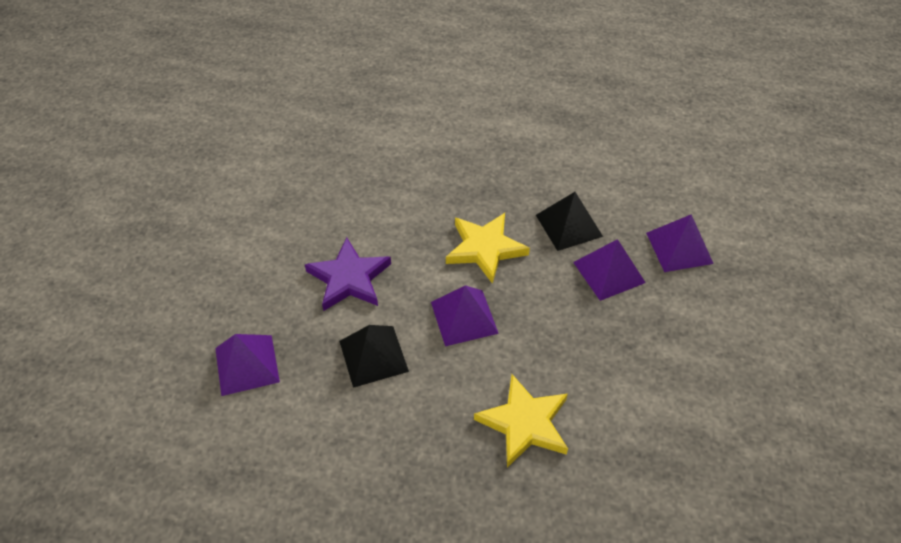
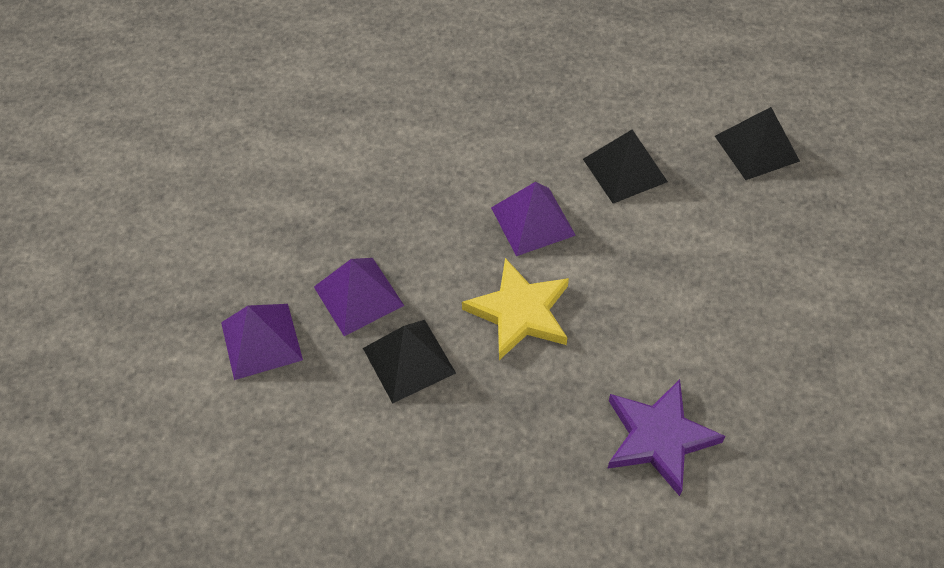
camera: 175 degrees right, 5 degrees up
(247, 365) = (756, 148): purple pyramid -> black pyramid
(349, 278) = (682, 254): purple star -> purple star (659, 437)
(524, 423) = (455, 124): yellow star -> none

